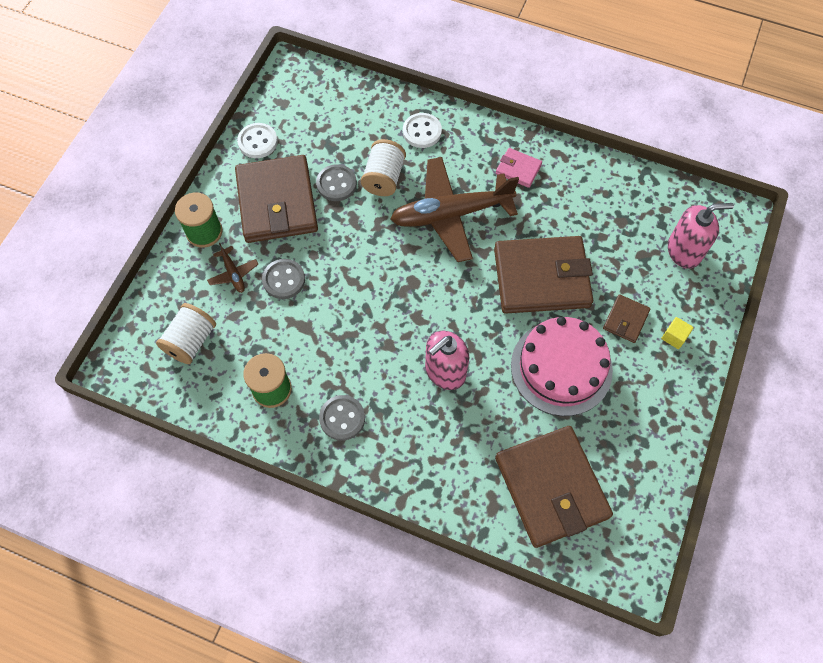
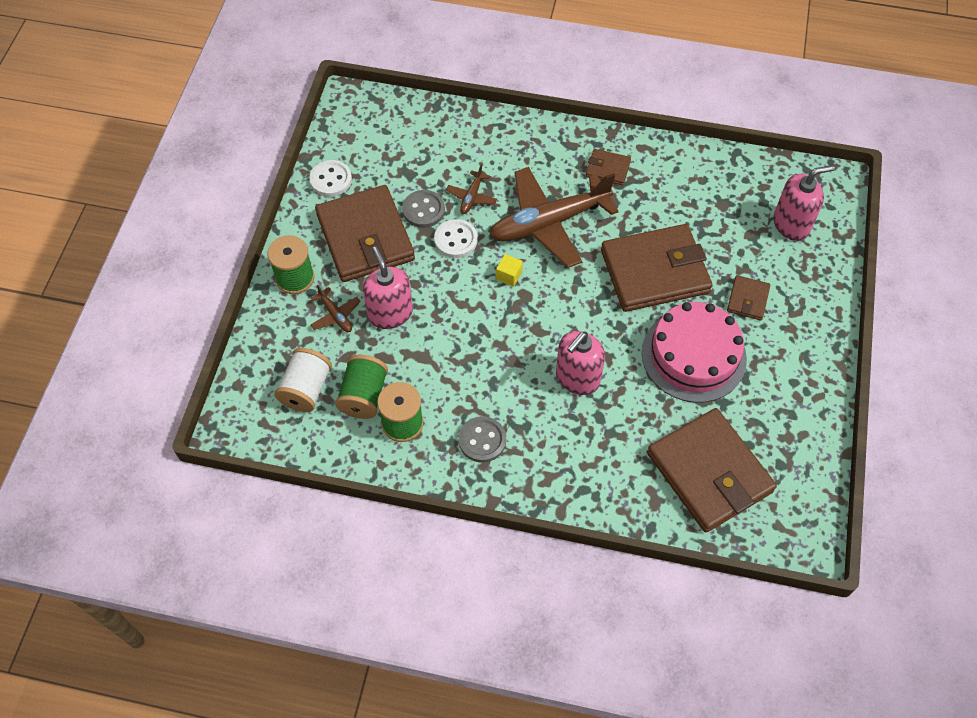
camera: 10 degrees left, 5 degrees down
(242, 356) = (364, 396): none -> green spool
(284, 280) = (390, 313): grey button -> pink soap dispenser
(384, 178) = (471, 197): white spool -> brown plane
(422, 131) = (500, 145): white button -> white button (456, 240)
(518, 169) = (607, 169): pink wallet -> brown wallet
(674, 337) = (799, 308): yellow cube -> yellow cube (509, 275)

